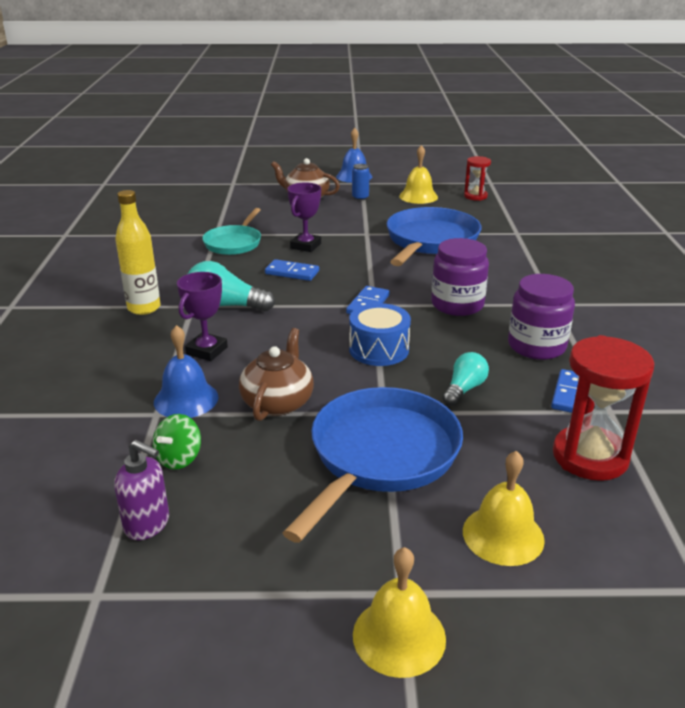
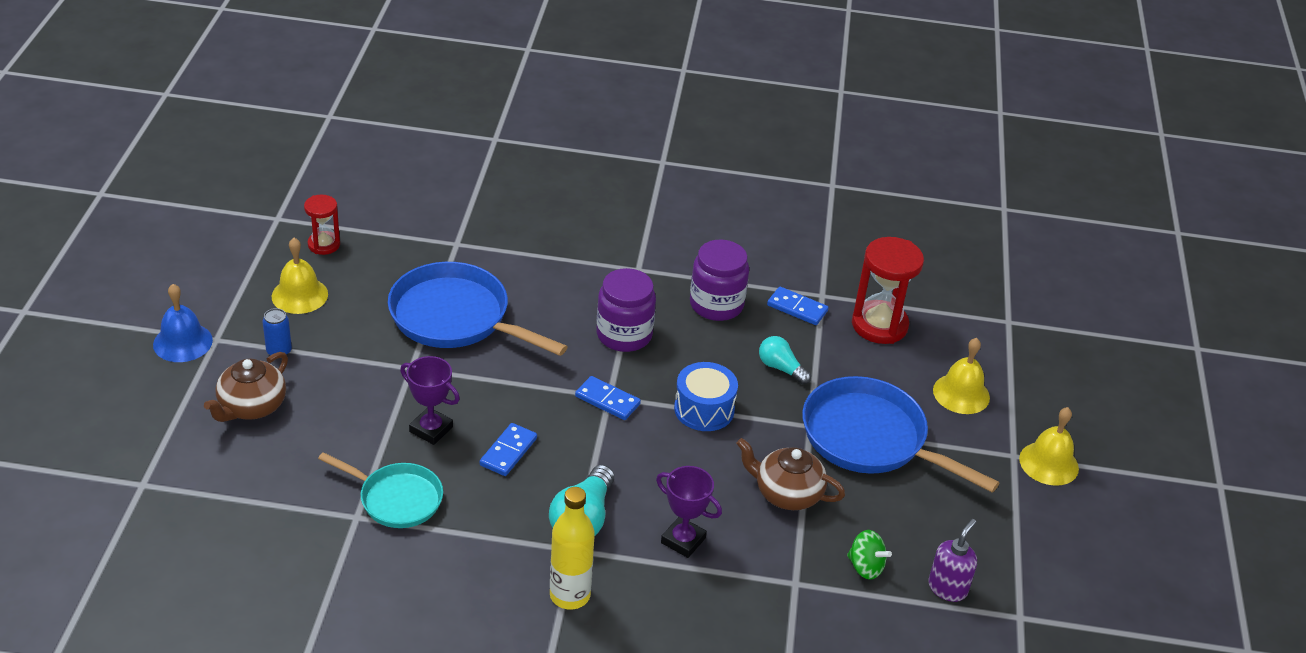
camera: 85 degrees left, 10 degrees up
(186, 399) = (773, 560): blue bell -> none

